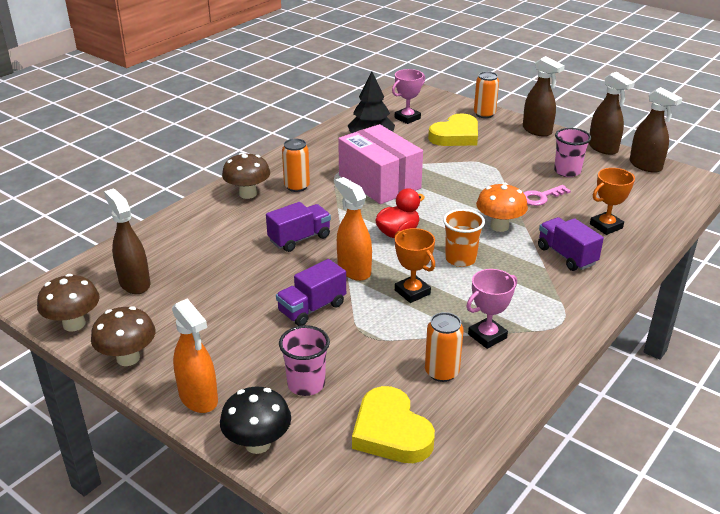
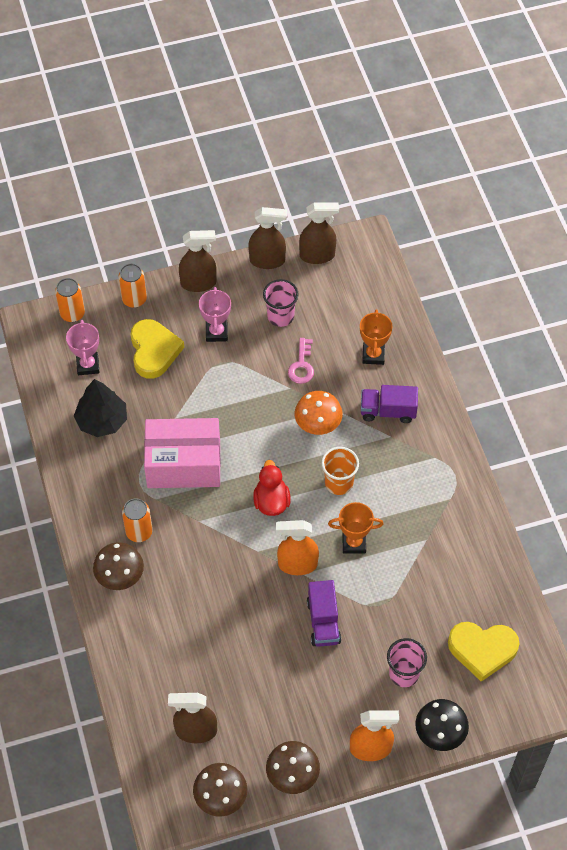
camera: 55 degrees left, 25 degrees up
(299, 239) = (224, 577): purple truck -> none
(442, 372) = (450, 583): orange can -> orange can (72, 313)
(487, 336) = (435, 530): pink trophy -> pink trophy (216, 332)

